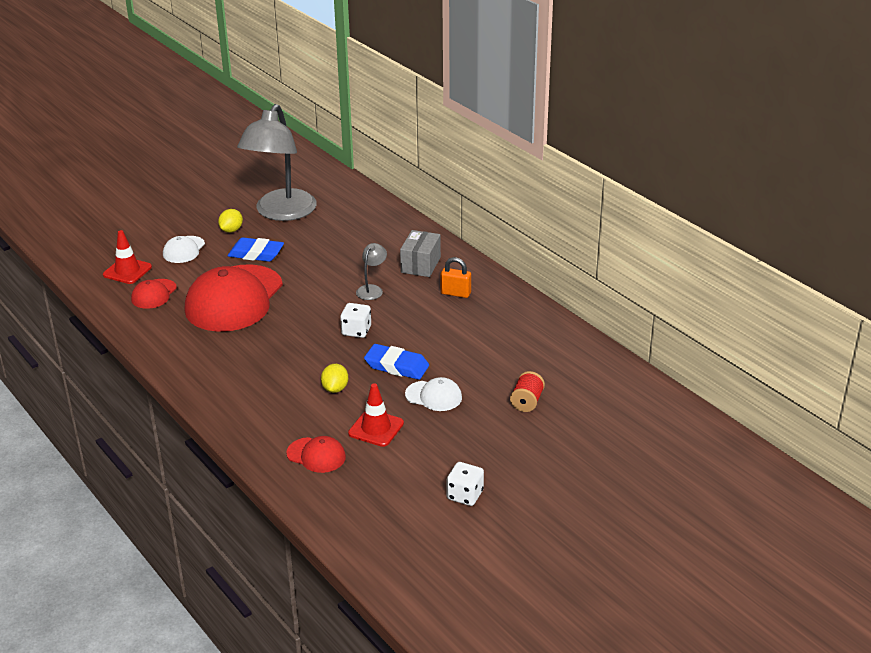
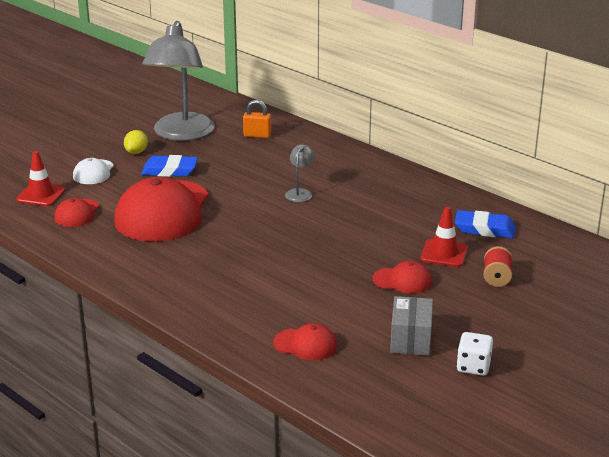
camera: 10 degrees left, 5 degrees down
(335, 388) = (299, 282): yellow lemon -> none
(356, 331) = (299, 230): white dice -> none
(376, 428) = (356, 314): red traffic cone -> red traffic cone (444, 253)
(396, 366) = (353, 257): blue eraser -> blue eraser (484, 229)
(421, 265) = (339, 168): grey box -> grey box (411, 340)
(434, 396) = (402, 280): white cap -> red cap
(455, 293) = (384, 190): orange padlock -> orange padlock (257, 135)

